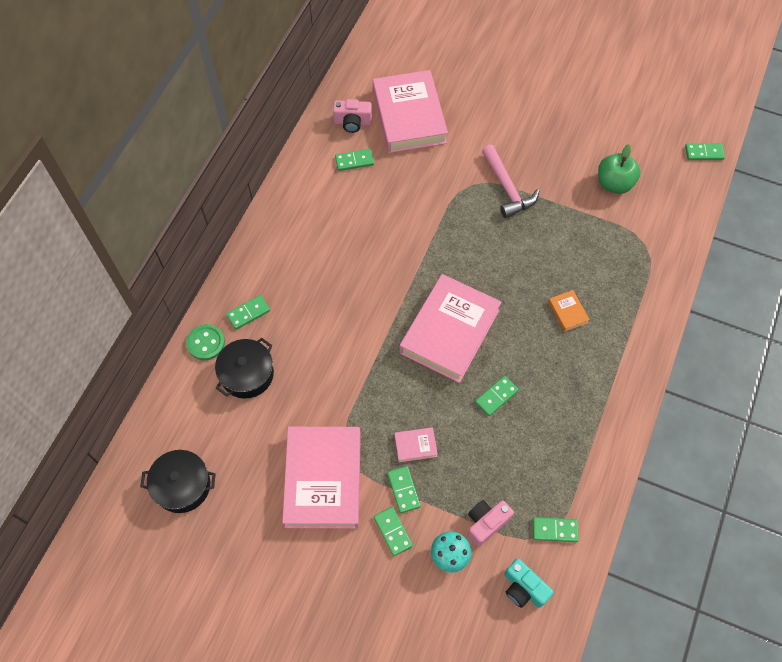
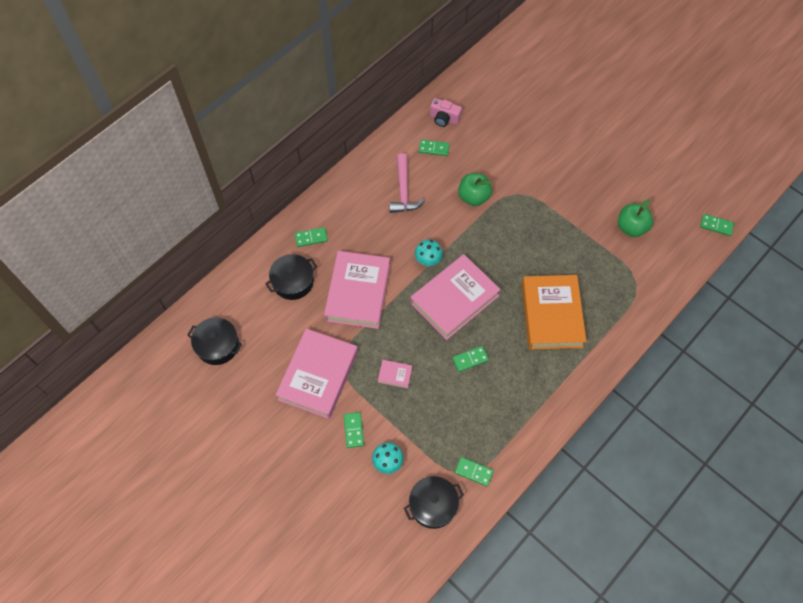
camera: 20 degrees right, 0 degrees up
(206, 343) = (272, 250): green button -> none
(400, 295) = (428, 261): none -> turquoise mushroom
(403, 490) = (373, 403): green domino -> none
(409, 116) = (489, 127): pink book -> pink book (358, 292)
(423, 203) = (473, 197): none -> green apple
(486, 523) = (424, 449): pink camera -> none
(507, 188) = (544, 205): pink hammer -> pink hammer (403, 191)
(523, 588) = (433, 505): turquoise camera -> black pot
(568, 312) = (552, 315): orange book -> orange book, size x2.47

